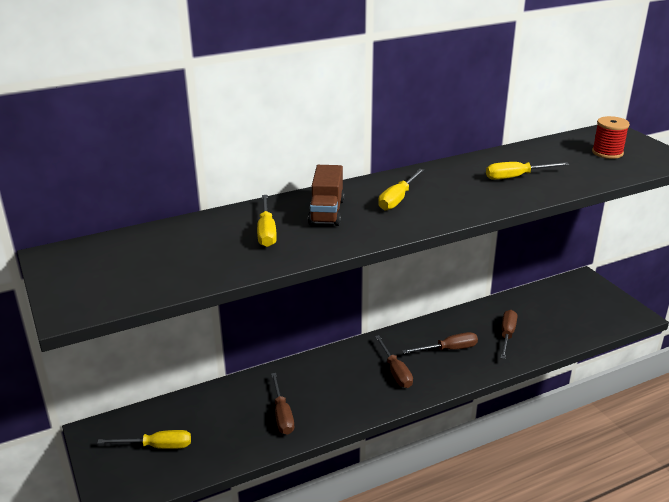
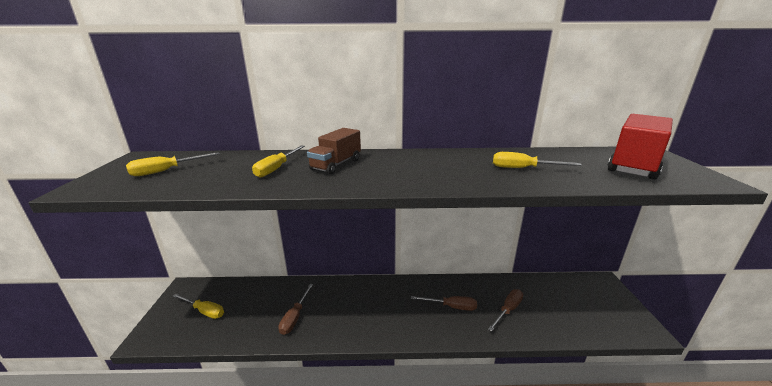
camera: 25 degrees right, 5 degrees down
(395, 372) = (398, 311): brown screwdriver -> none
(398, 199) = (401, 166): yellow screwdriver -> yellow screwdriver (166, 171)
(607, 153) = (634, 165): red spool -> red truck

